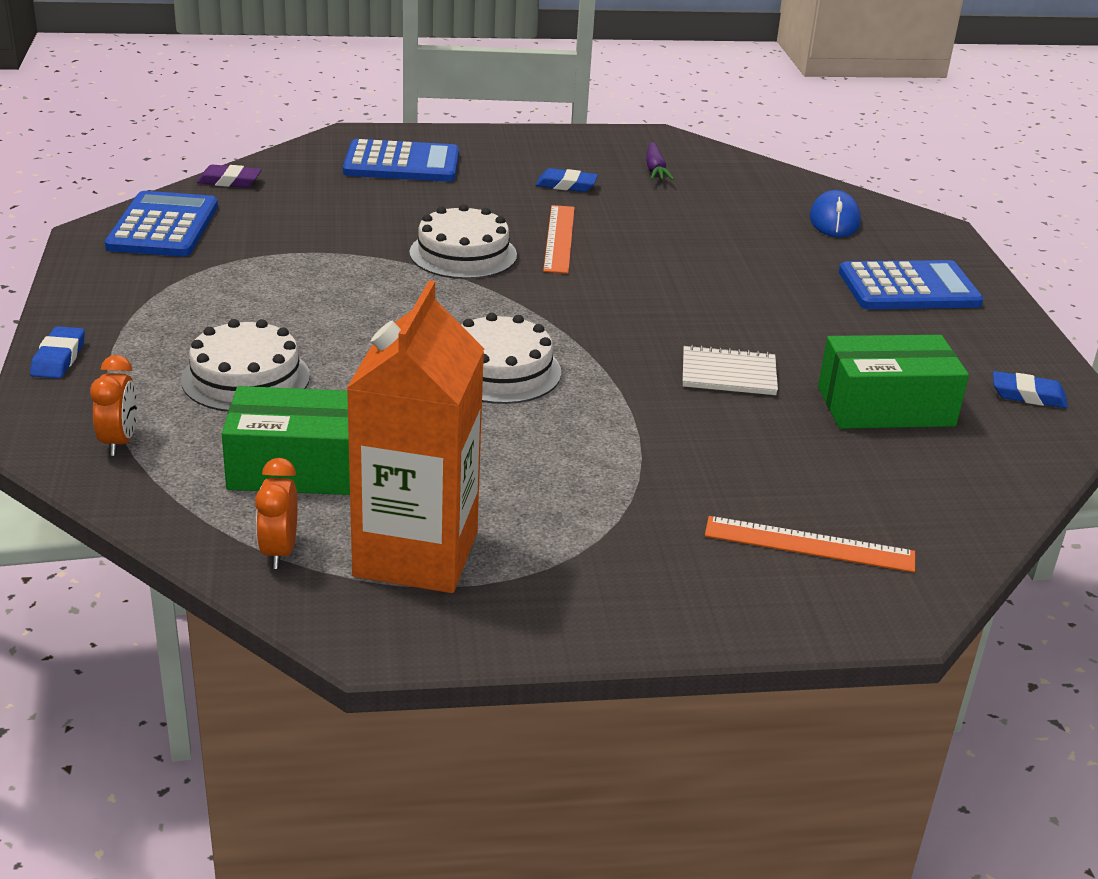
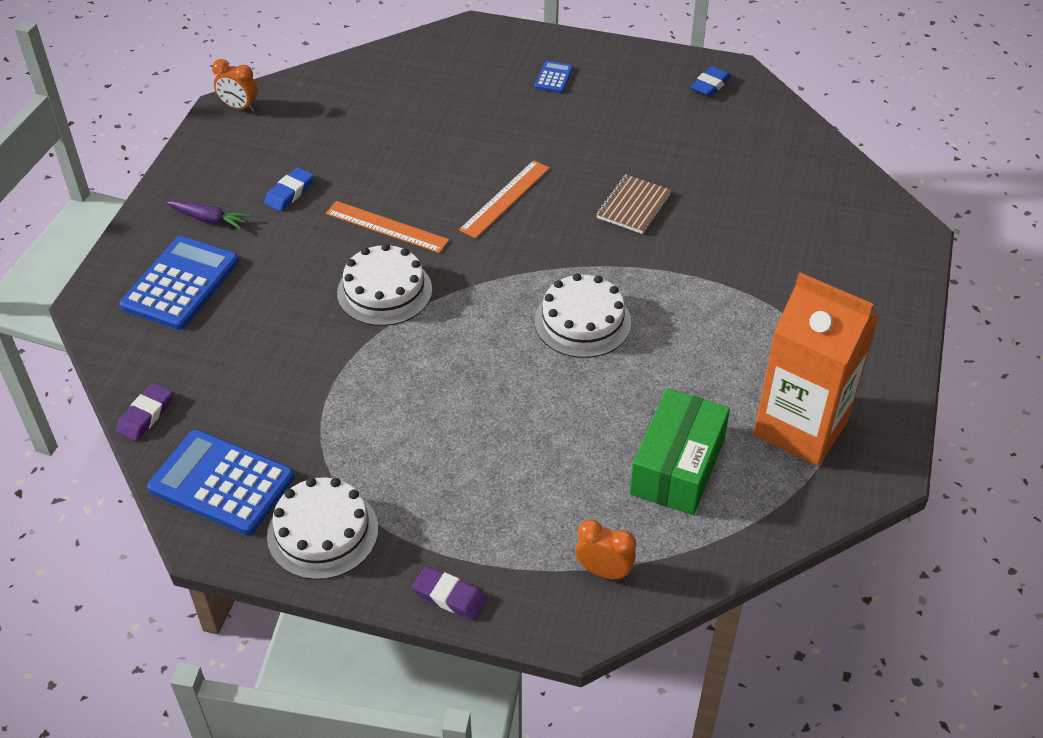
camera: 65 degrees left, 15 degrees up
(59, 358) = (449, 596): blue eraser -> purple eraser
(245, 378) = (534, 474): white cake -> white cake (322, 532)
(279, 551) = (778, 499): orange clock -> orange clock (239, 107)
(655, 169) = (290, 132): purple carrot -> purple carrot (209, 219)
(728, 374) = (633, 206): white notebook -> brown notebook
(809, 544) = (839, 242): orange ruler -> orange ruler (505, 199)
(834, 220) = (434, 71): blue mouse -> none
(885, 406) = (701, 150): green box -> none
(908, 288) = (553, 77): blue calculator -> blue calculator, size x0.47

